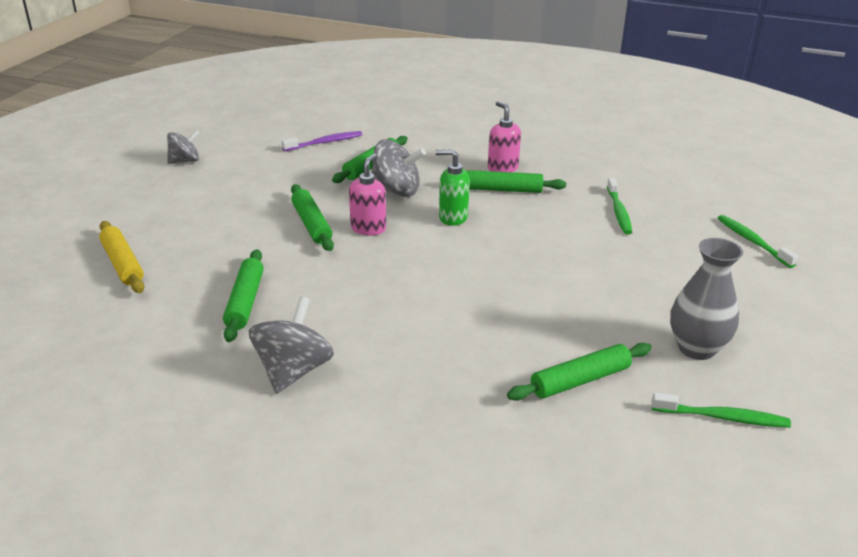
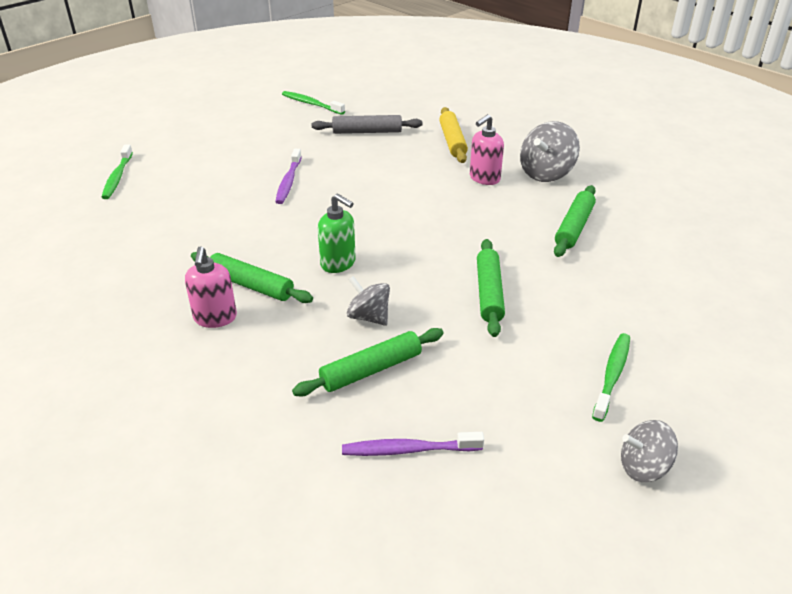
camera: 155 degrees left, 5 degrees up
(123, 264) = (695, 293): yellow rolling pin -> yellow rolling pin (452, 141)
(368, 228) = (432, 272): pink soap dispenser -> pink soap dispenser (484, 178)
(396, 190) = (369, 317): grey spinning top -> grey spinning top, size x0.65
(580, 380) = (367, 132): green rolling pin -> grey rolling pin
(585, 279) = (288, 181): none -> purple toothbrush
(619, 212) = (176, 229): green toothbrush -> green toothbrush (612, 375)
(696, 348) = (277, 130): grey vase -> none

